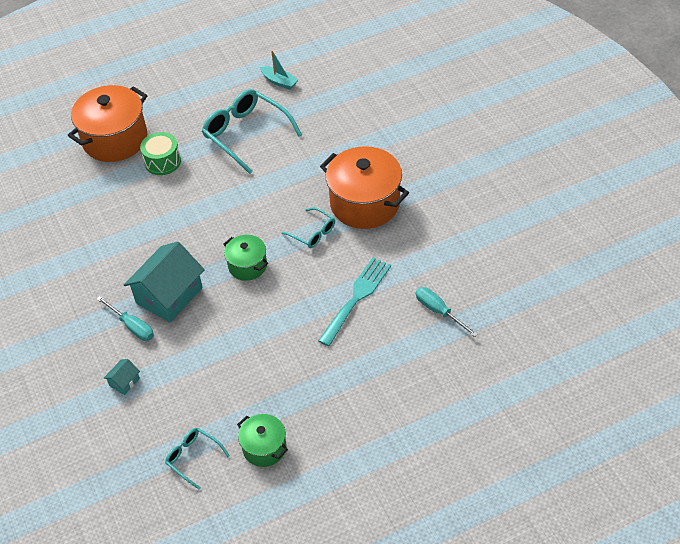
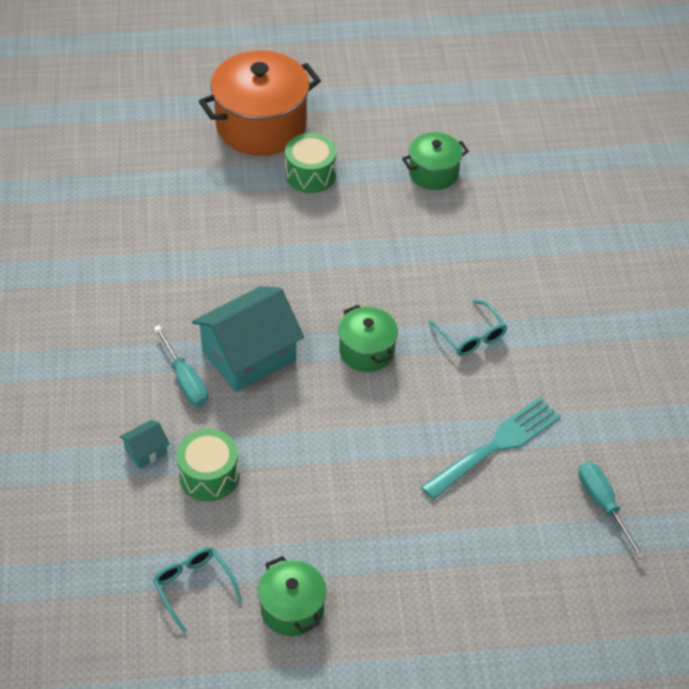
camera: 15 degrees right, 0 degrees up
(174, 383) = (209, 475): none -> green drum
(246, 134) = (433, 173): turquoise glasses -> green pot
(279, 82) = (505, 117): turquoise boat -> none
(365, 203) = (557, 319): orange pot -> none

